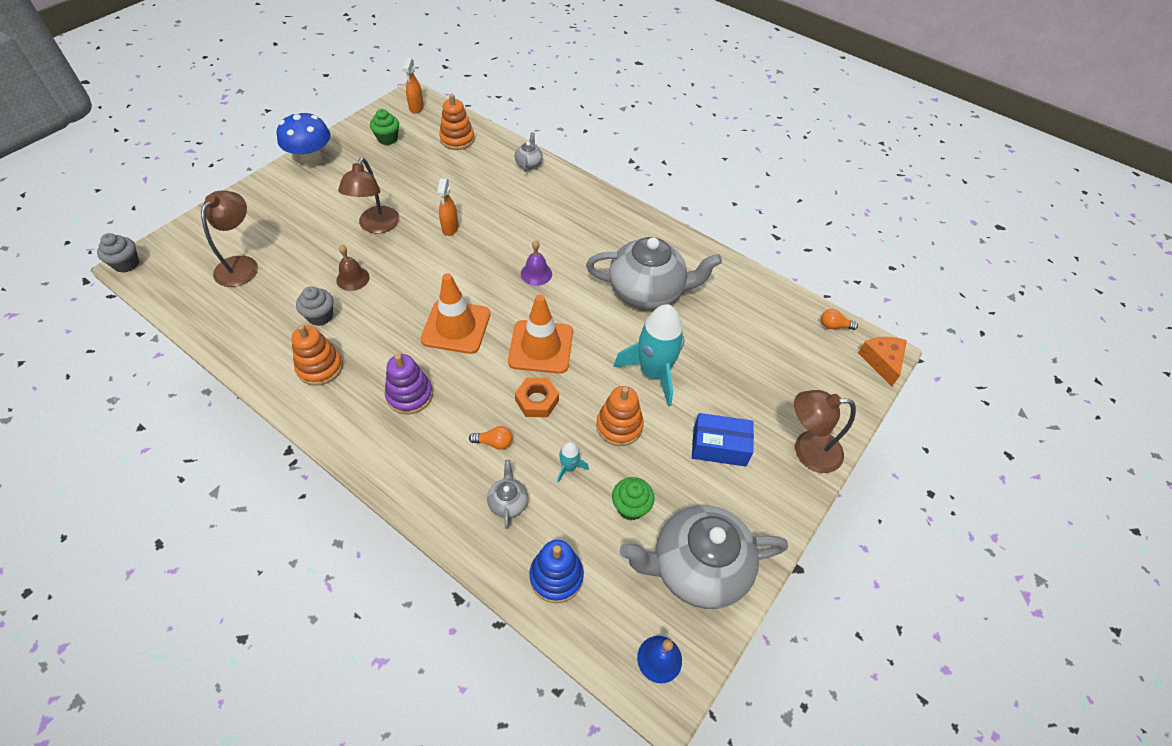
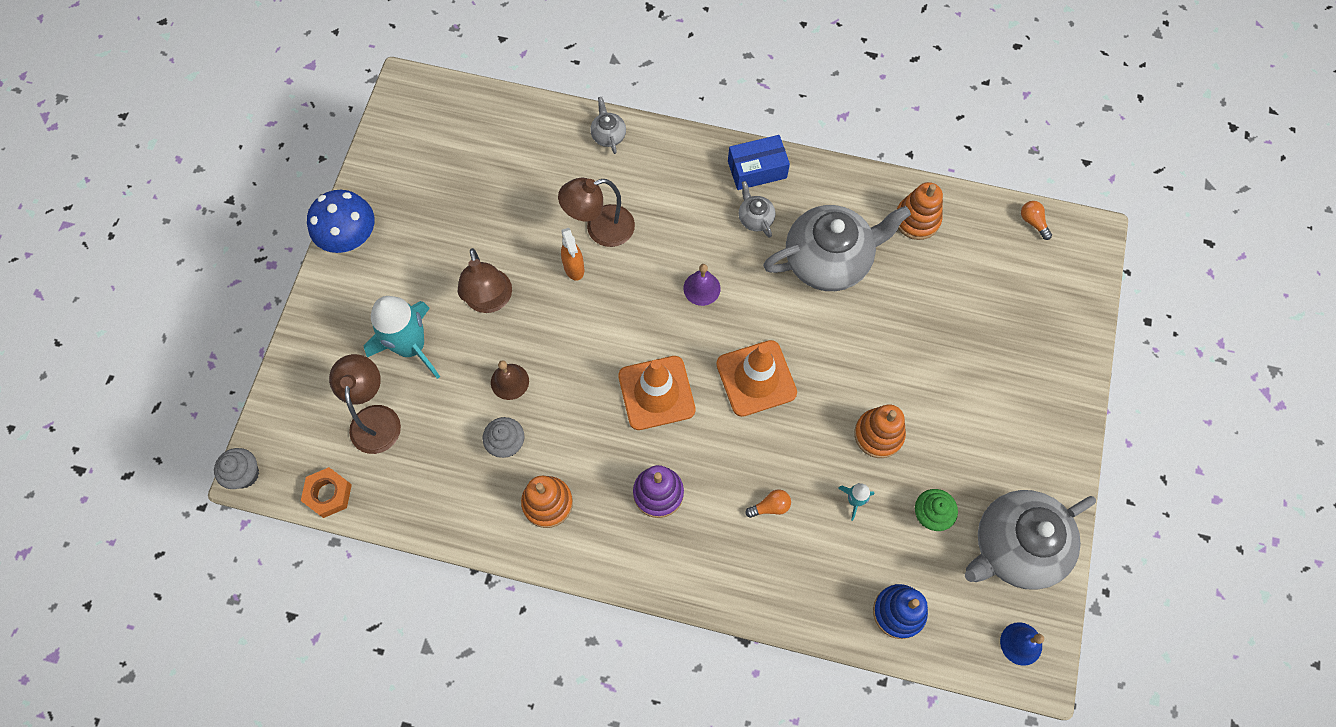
camera: 20 degrees left, 15 degrees up
(387, 139) = (420, 167): green cupcake -> none
(416, 108) = (424, 103): orange spray bottle -> none
(457, 139) = (504, 133): orange stacking toy -> orange stacking toy (917, 219)
(508, 502) = (817, 562): grey teapot -> grey teapot (755, 218)
(537, 400) = (786, 442): orange nut -> orange nut (328, 494)
(653, 373) = (882, 359): turquoise rocket -> turquoise rocket (411, 346)
(719, 446) = (981, 414): blue box -> blue box (757, 169)
(807, 450) = (1063, 382): brown lamp -> brown lamp (600, 229)
(834, 326) = (1033, 222): orange light bulb -> orange light bulb turned 75 degrees clockwise
(882, 361) = (1094, 246): orange cheese -> none

